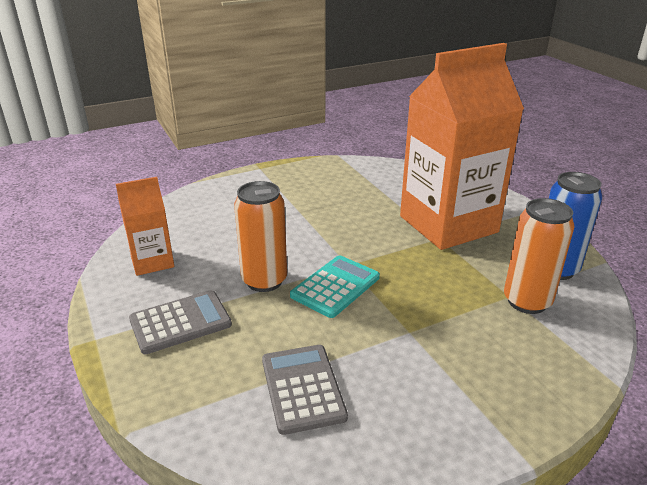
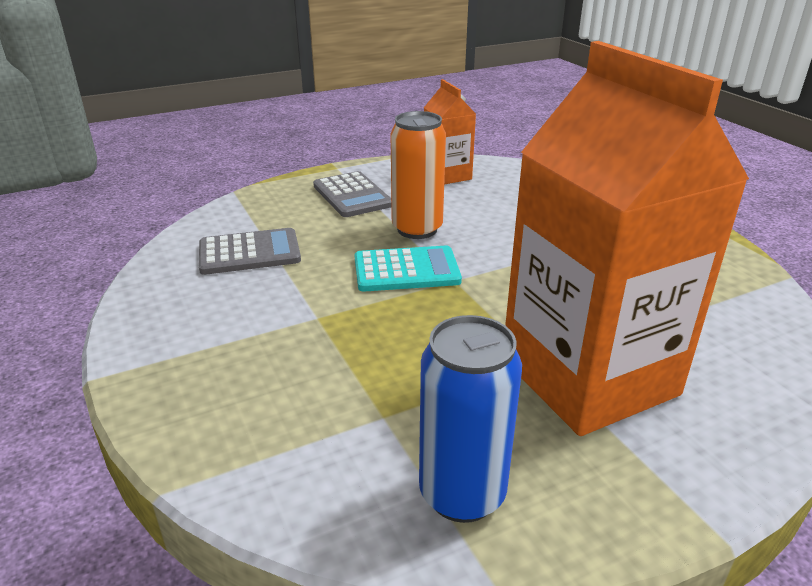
camera: 90 degrees right, 0 degrees up
(335, 286) = (406, 270): turquoise calculator -> turquoise calculator turned 45 degrees counterclockwise
(527, 301) = (367, 433): orange can -> none

